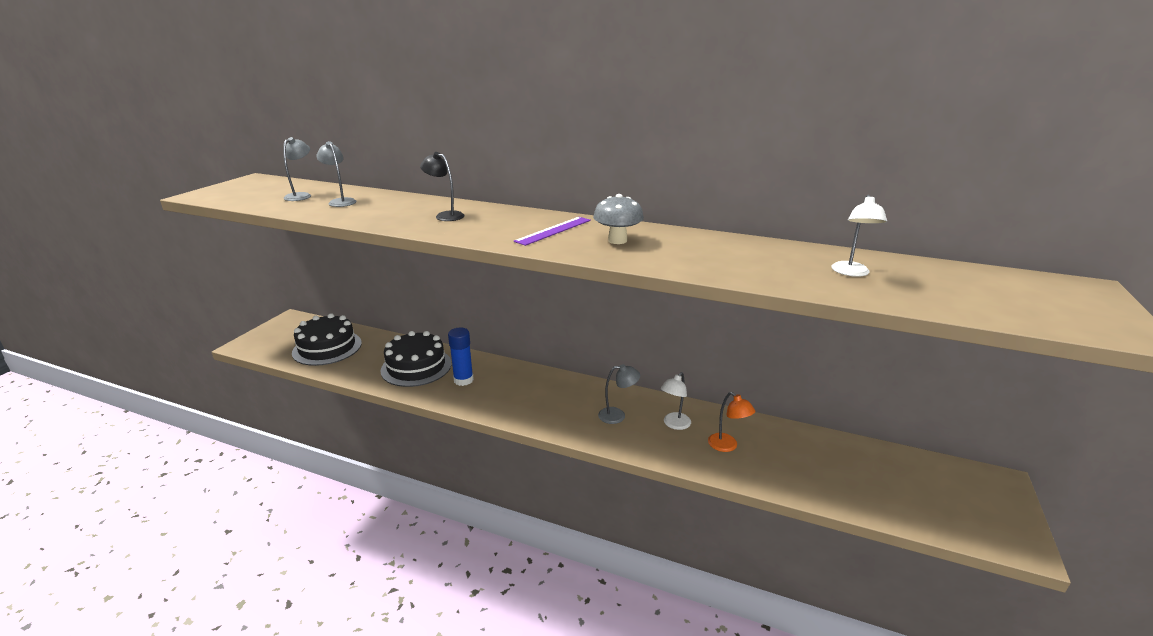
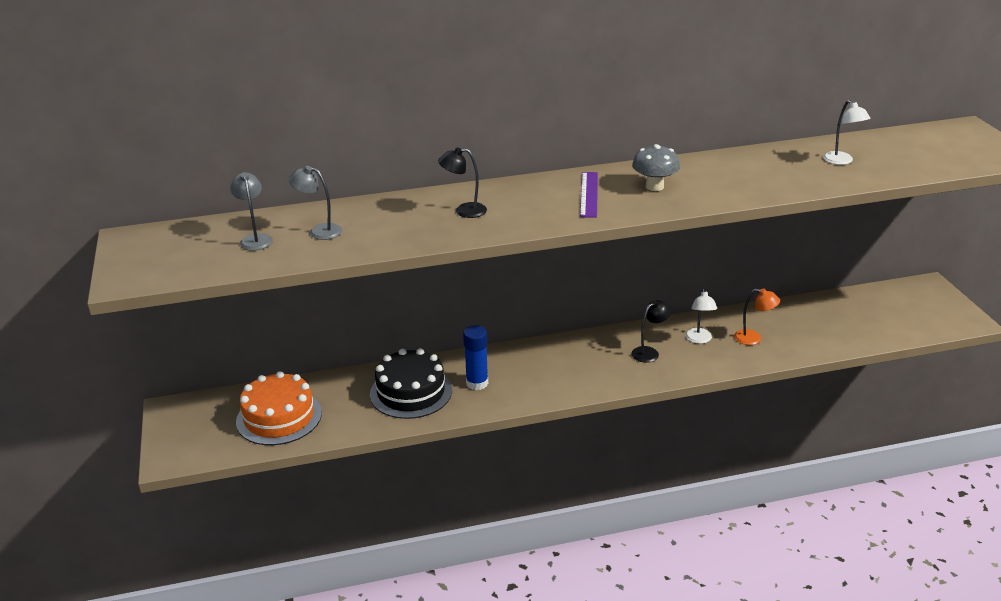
camera: 35 degrees left, 5 degrees up
(327, 348) = (279, 417): black cake -> orange cake
(617, 415) = (649, 352): grey lamp -> black lamp

